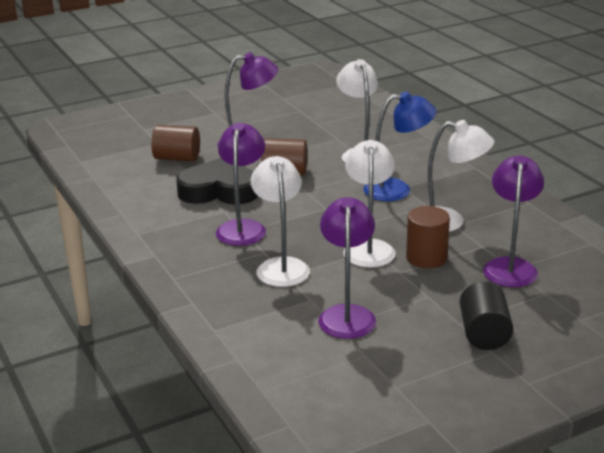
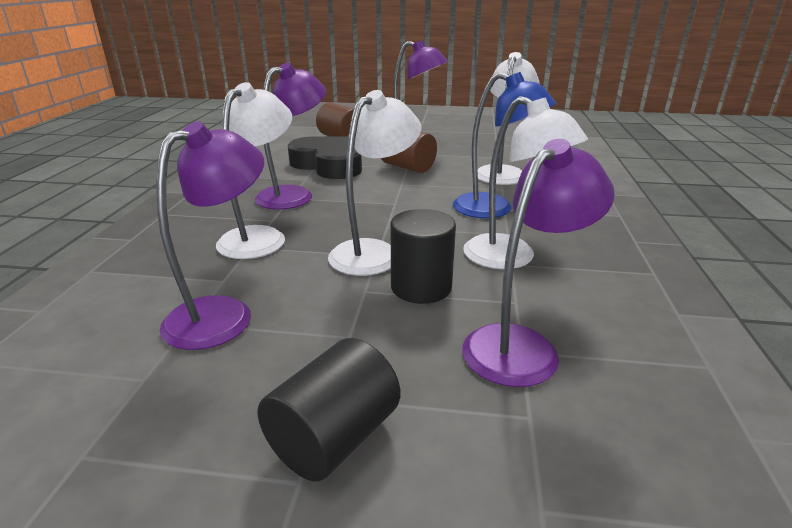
camera: 35 degrees right, 0 degrees up
(426, 258) = (421, 287): brown cylinder -> black cylinder

